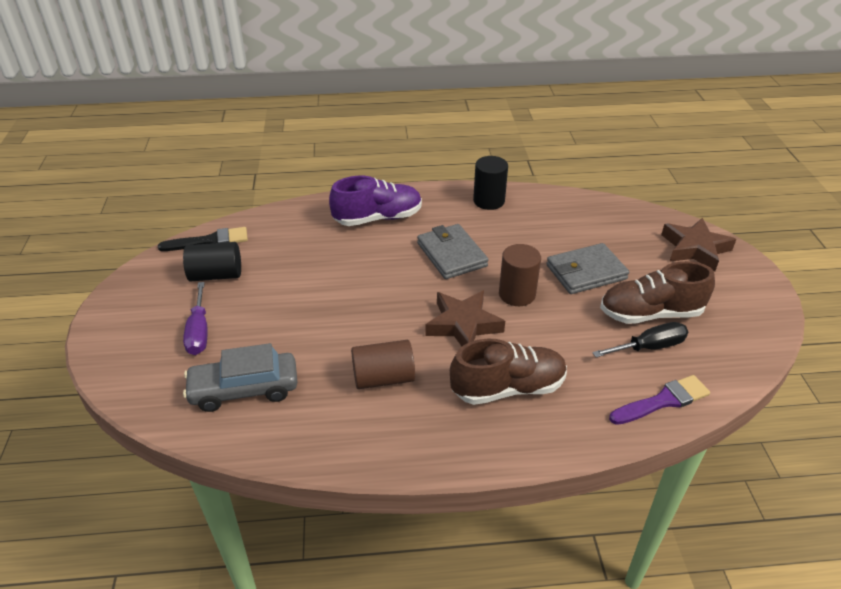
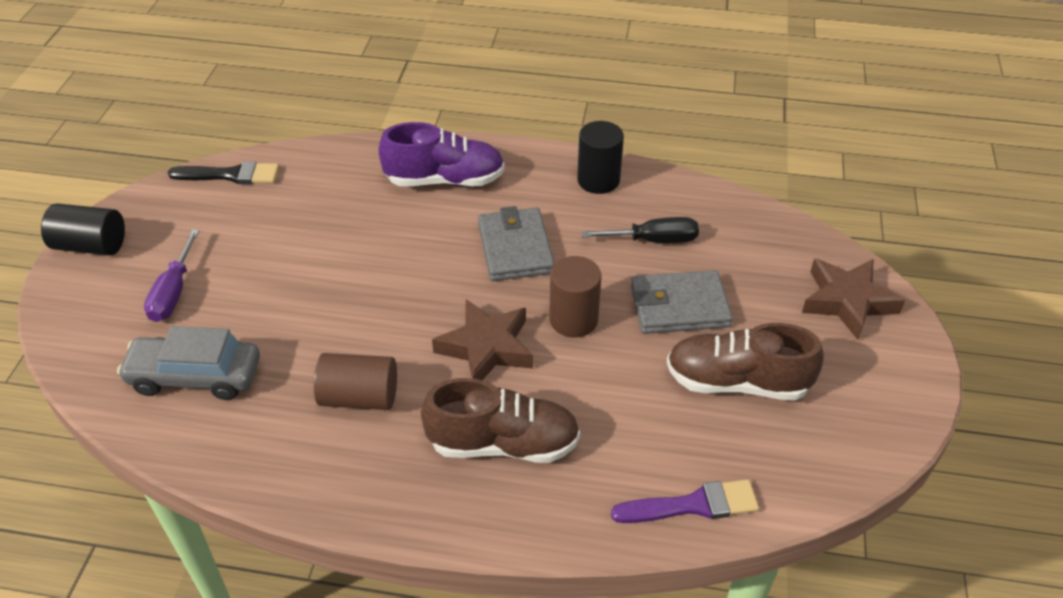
camera: 15 degrees right, 5 degrees up
(216, 275) = (221, 222): black cylinder -> black cylinder (91, 245)
(649, 347) = (712, 428): black screwdriver -> black screwdriver (654, 240)

